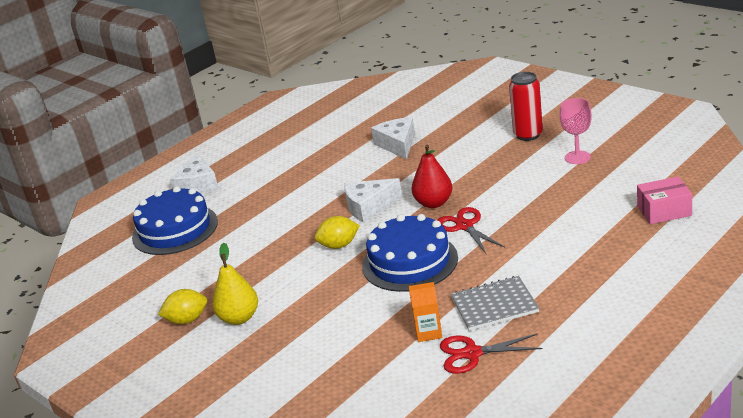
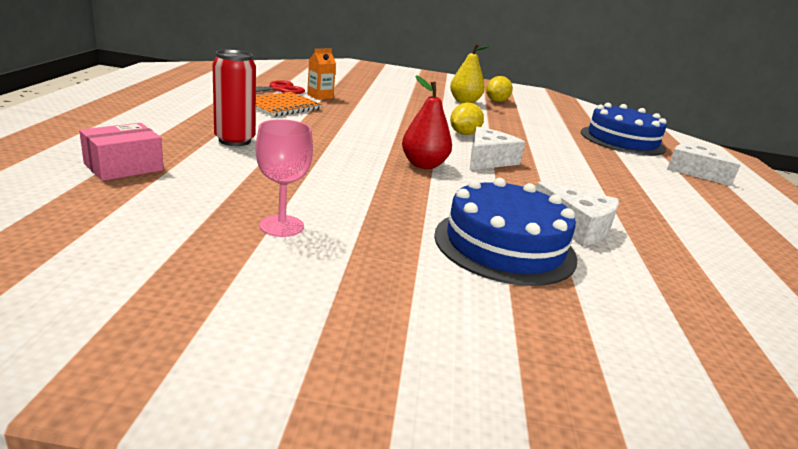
camera: 135 degrees right, 5 degrees down
(410, 262) = (384, 126): blue cake -> blue cake (504, 245)
(465, 226) = (363, 148): red scissors -> none
(494, 305) = (281, 106): grey notebook -> orange notebook
(528, 135) = (398, 259): red can -> red can (234, 140)

